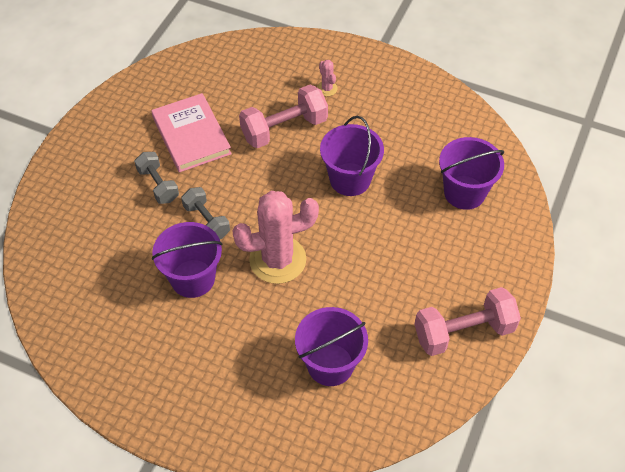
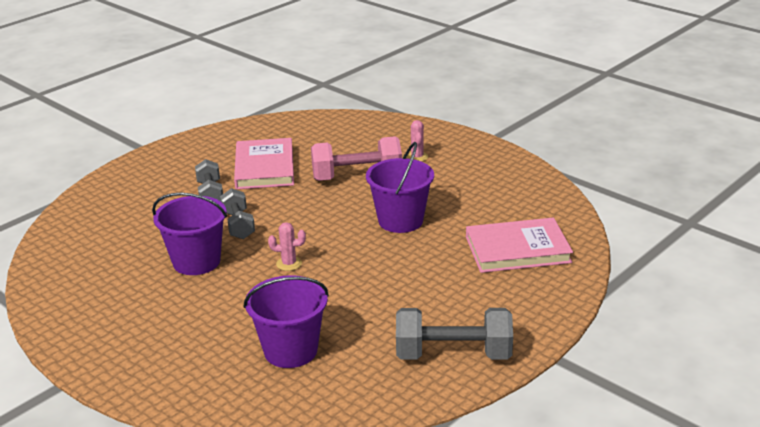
camera: 20 degrees right, 25 degrees down
(277, 260) = (289, 264): pink cactus -> pink cactus, size x0.41
(463, 332) = (453, 355): pink dumbbell -> grey dumbbell
(464, 192) = (517, 250): purple bucket -> pink book

